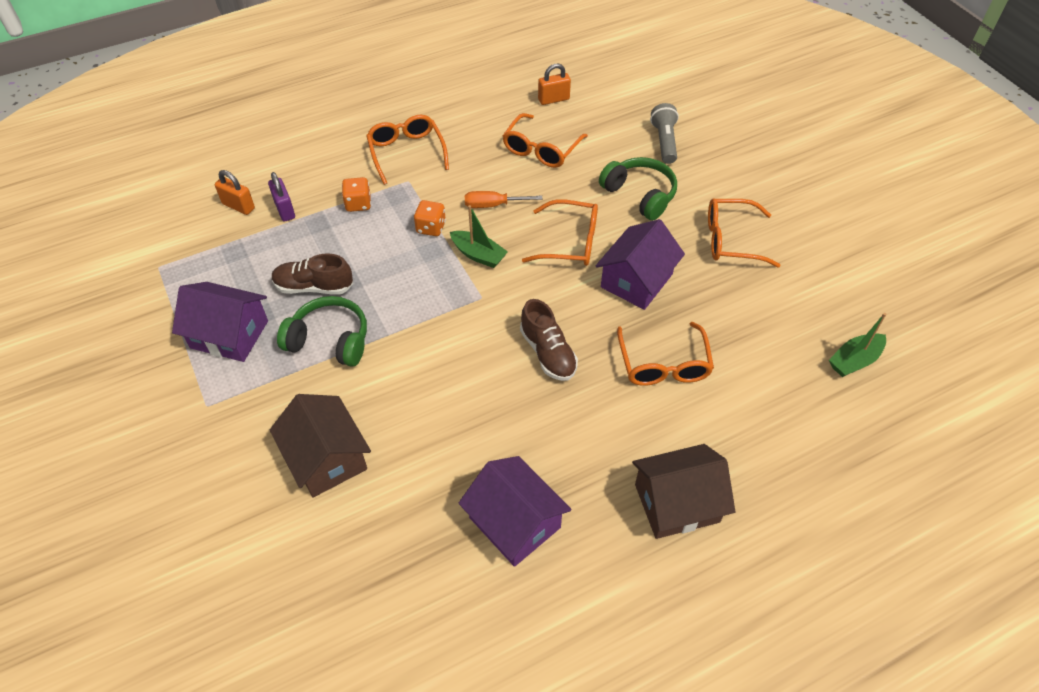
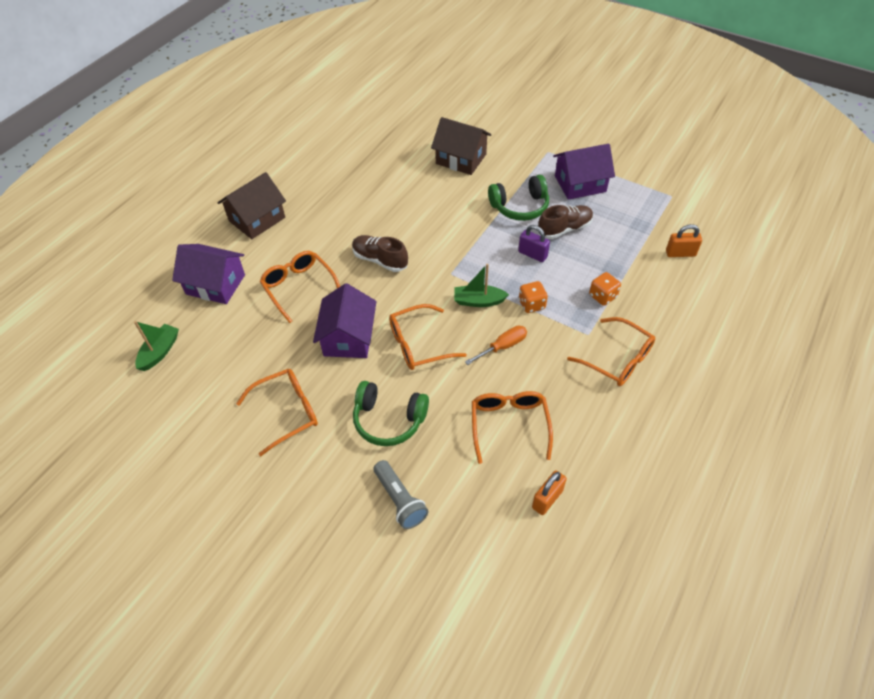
camera: 150 degrees right, 0 degrees up
(285, 210) = (647, 266): purple padlock -> purple padlock (532, 254)
(515, 522) = (341, 176): purple house -> purple house (215, 284)

